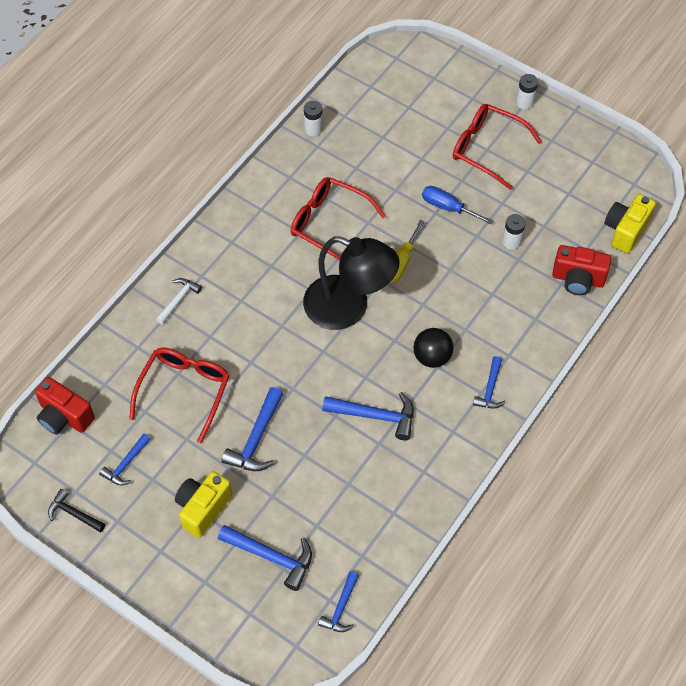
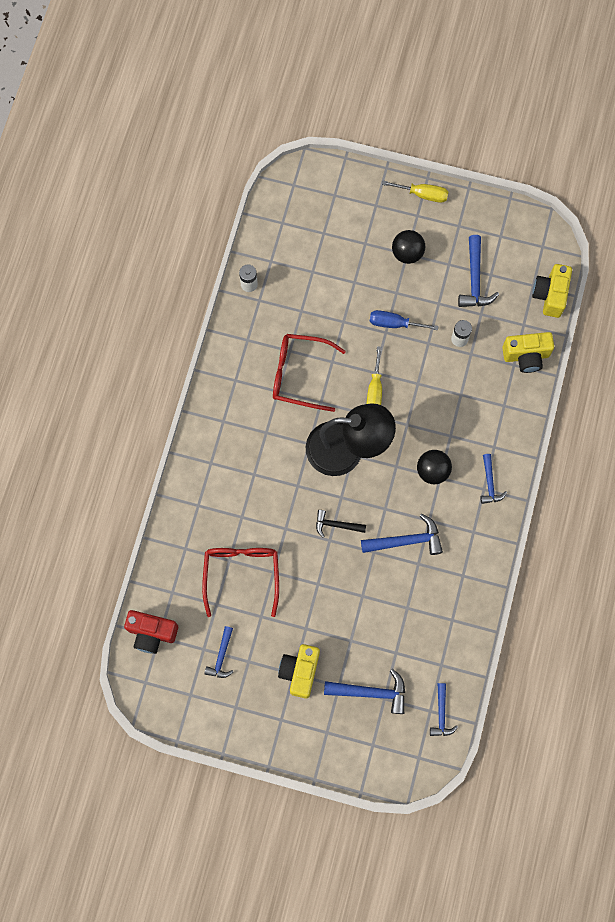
camera: 20 degrees left, 15 degrees up
(74, 513) = (197, 714): black hammer -> black hammer (336, 525)
(179, 299) = (201, 492): white hammer -> none
(256, 439) = (318, 596): blue hammer -> blue hammer (474, 280)
(487, 149) = (407, 253): red glasses -> black ball
(524, 102) = (422, 194): white battery -> yellow screwdriver
(578, 279) = (526, 356): red camera -> yellow camera

